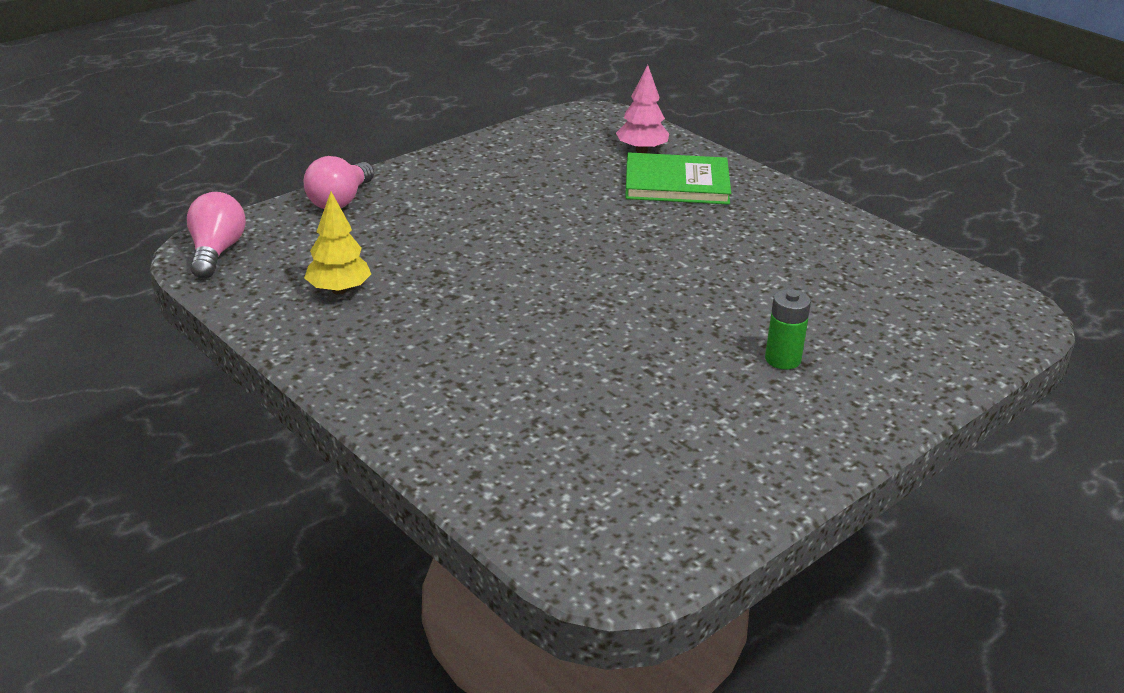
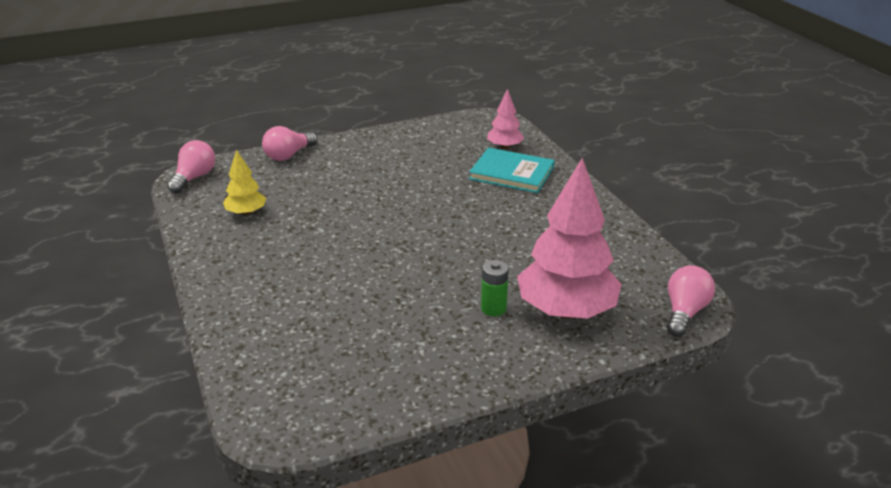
camera: 20 degrees right, 0 degrees up
(676, 183) = (512, 173): green book -> turquoise book
(874, 346) = (566, 311): none -> pink tree
(1013, 323) = (684, 312): none -> pink light bulb

